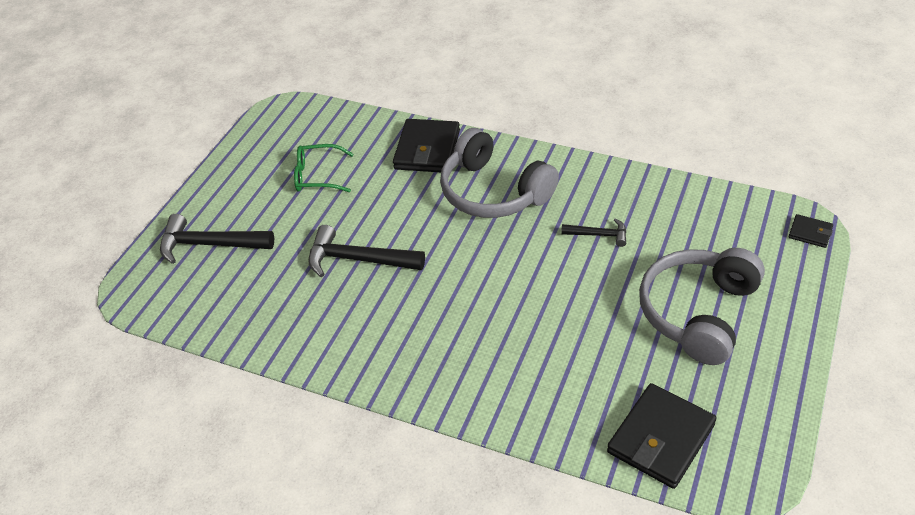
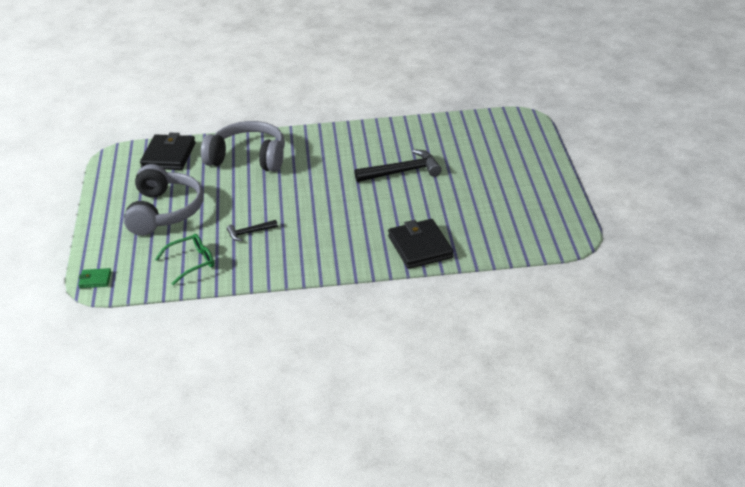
camera: 150 degrees right, 10 degrees down
(210, 245) = (508, 150): black hammer -> none
(317, 176) = (485, 205): green glasses -> green glasses (192, 263)
(494, 191) = (344, 235): grey headphones -> grey headphones (248, 158)
(810, 233) = (95, 280): black wallet -> green wallet

